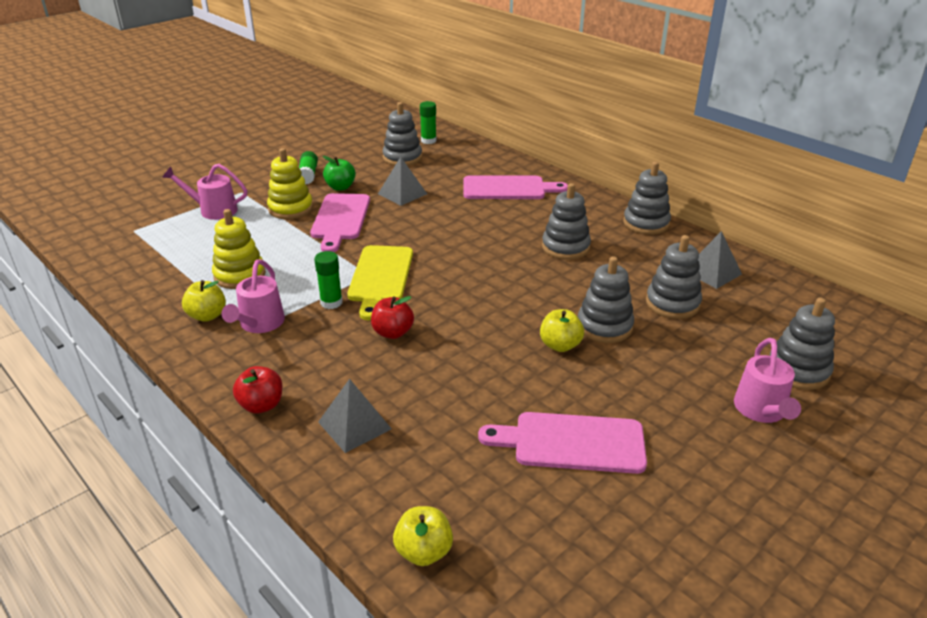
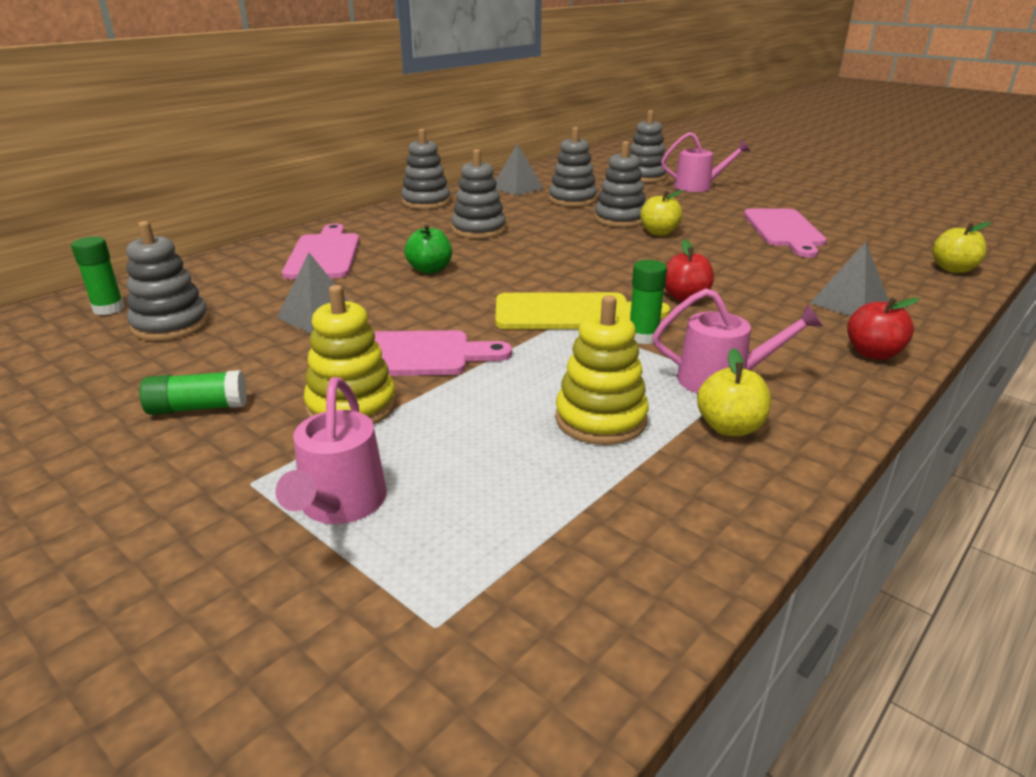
camera: 95 degrees left, 5 degrees down
(340, 187) = (273, 368): green apple -> green apple (430, 270)

